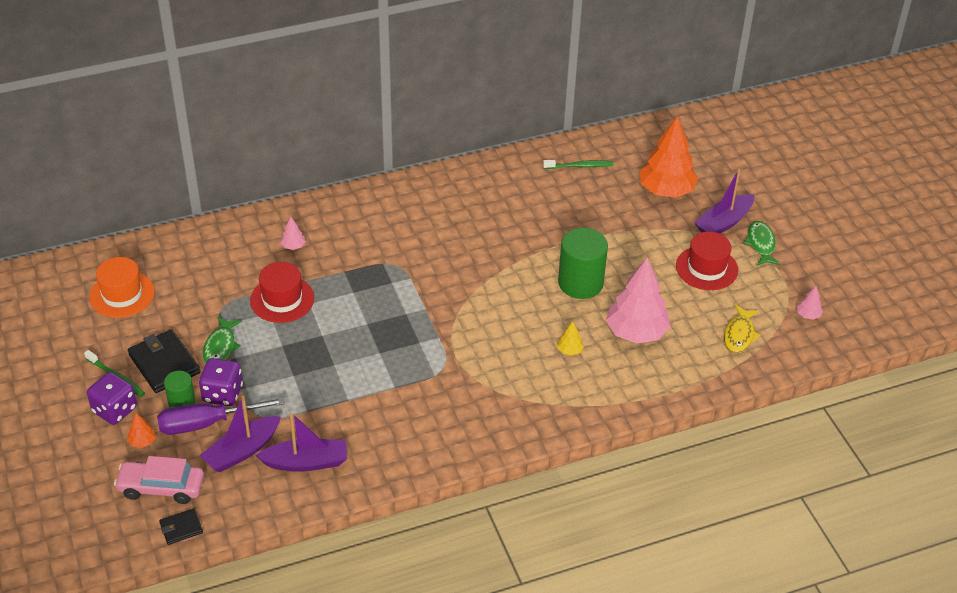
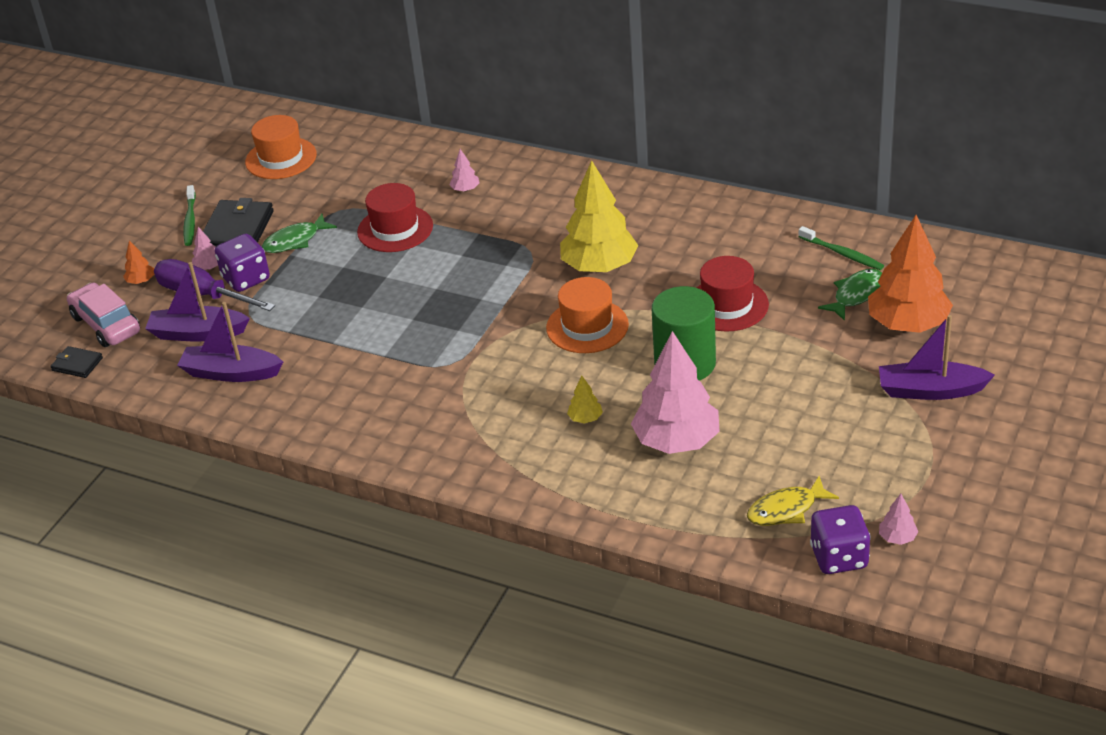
camera: 50 degrees right, 5 degrees down
(114, 410) = (156, 245): purple dice -> purple dice (839, 557)
(181, 402) = (208, 267): green cylinder -> pink tree
(306, 462) = (231, 373): purple boat -> purple boat turned 150 degrees clockwise
(451, 251) = (599, 266): none -> yellow tree
(495, 293) = (587, 326): none -> orange hat
(706, 268) = (844, 424): red hat -> red hat (727, 305)
(760, 244) = (944, 435): green fish -> green fish (856, 294)

